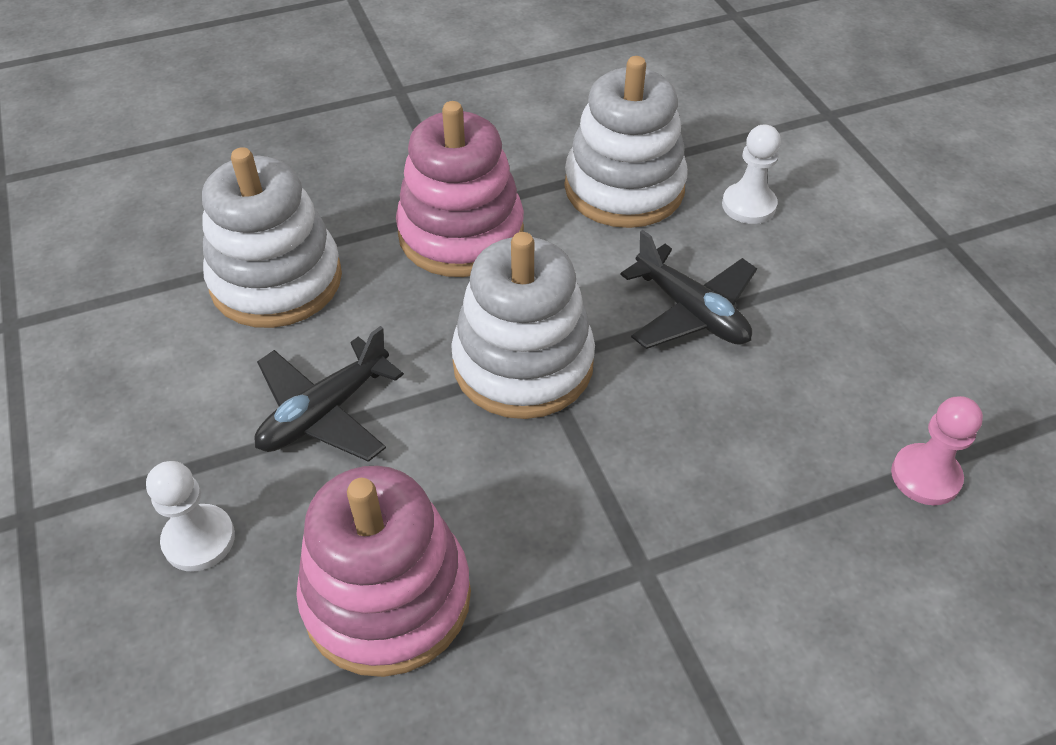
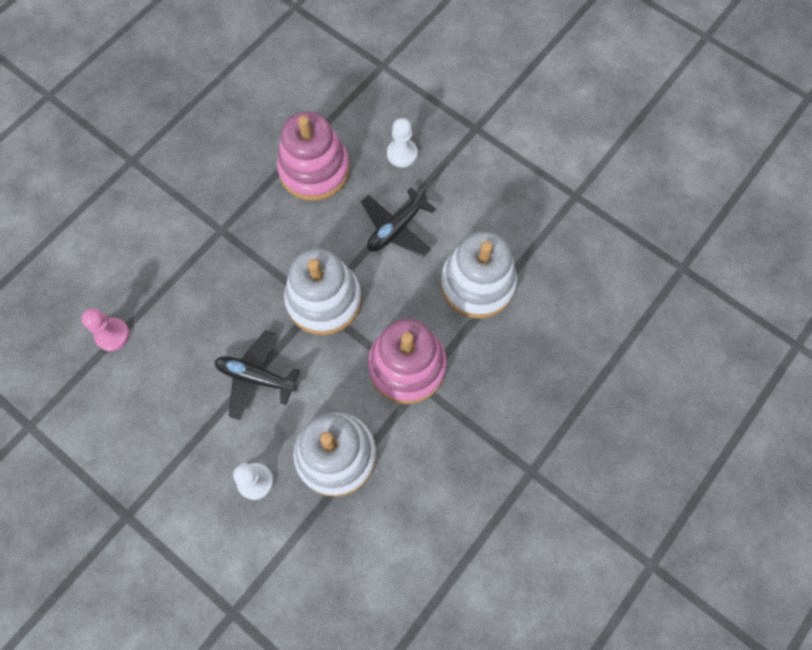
camera: 150 degrees right, 20 degrees up
(324, 413) = (396, 228): black plane -> black plane turned 150 degrees counterclockwise

